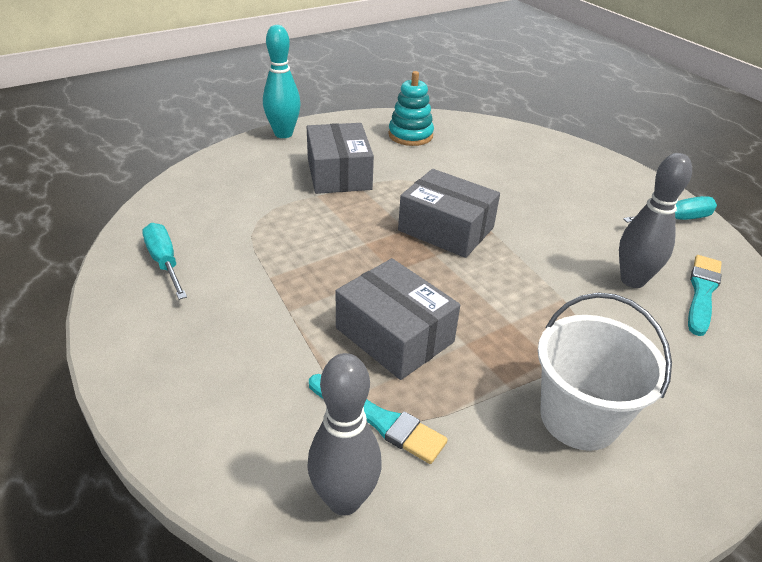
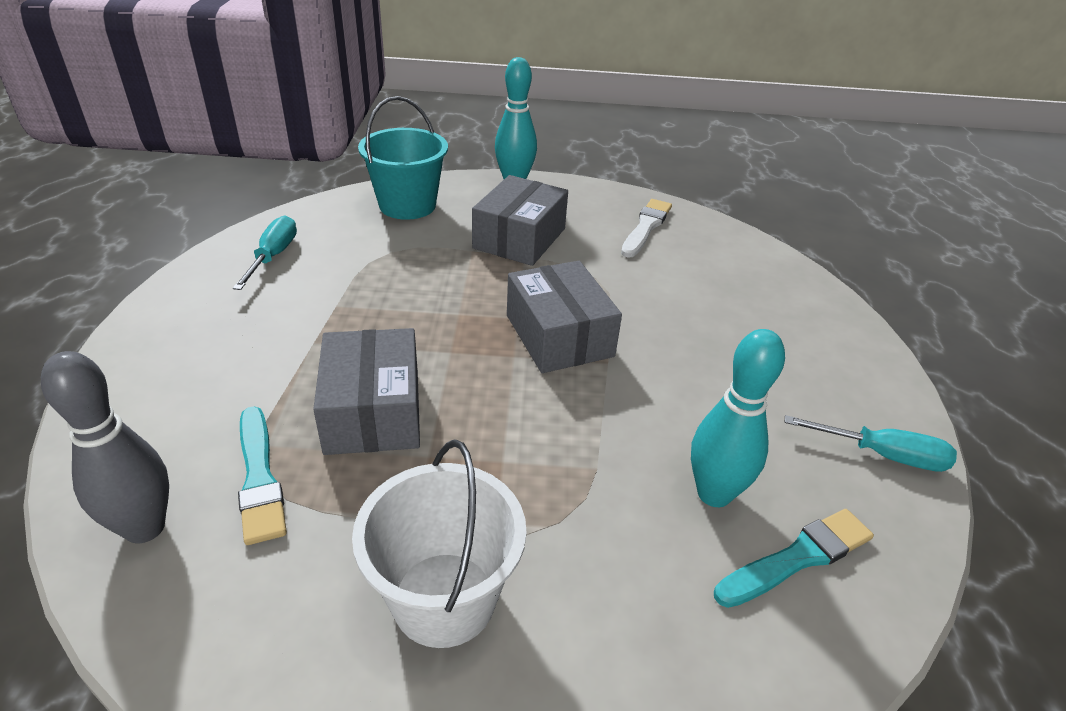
camera: 35 degrees right, 0 degrees up
(223, 180) = (407, 205): none -> turquoise bucket
(410, 135) = (646, 227): turquoise stacking toy -> white brush
(632, 280) = (714, 493): grey bowling pin -> turquoise bowling pin

